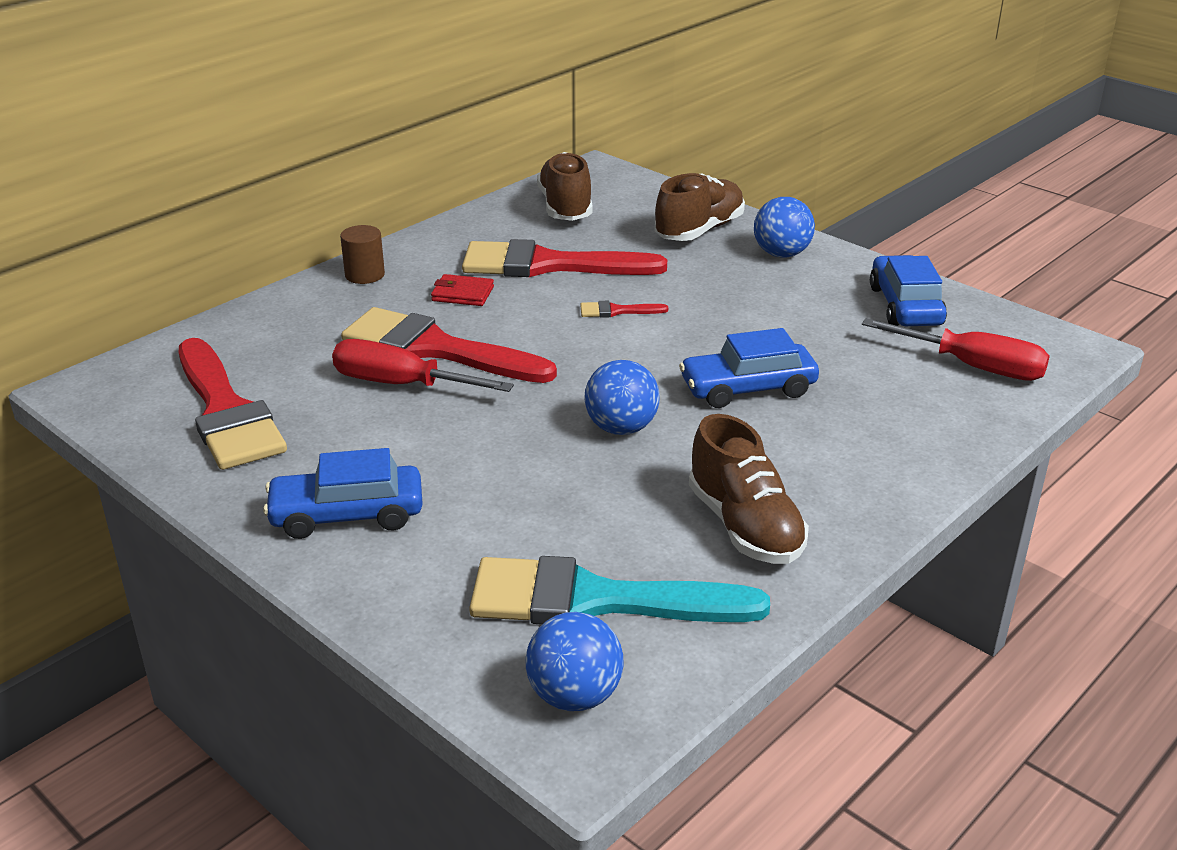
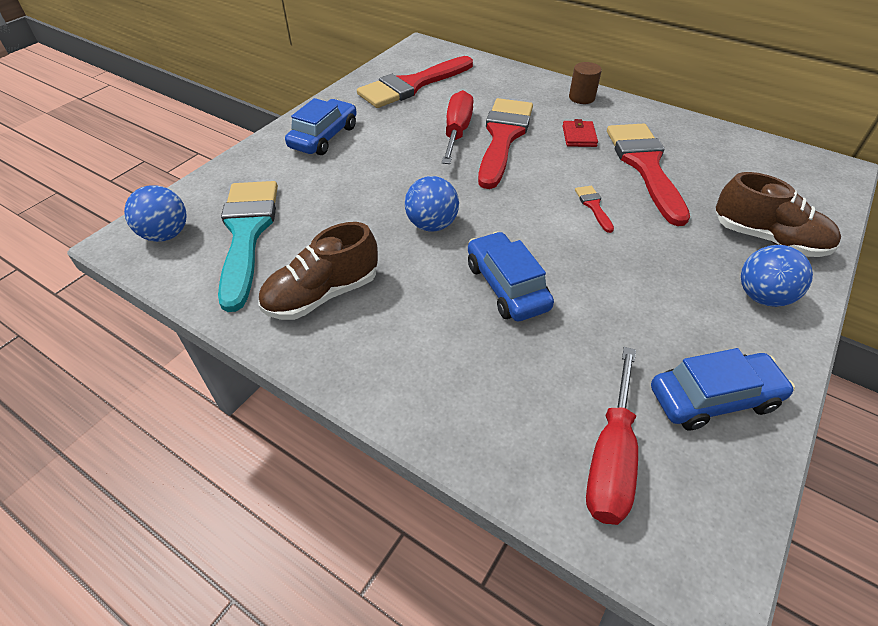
camera: 80 degrees right, 15 degrees up
(347, 515) = (324, 137): blue car -> blue car turned 45 degrees clockwise
(565, 207) = (748, 162): brown shoe -> none

